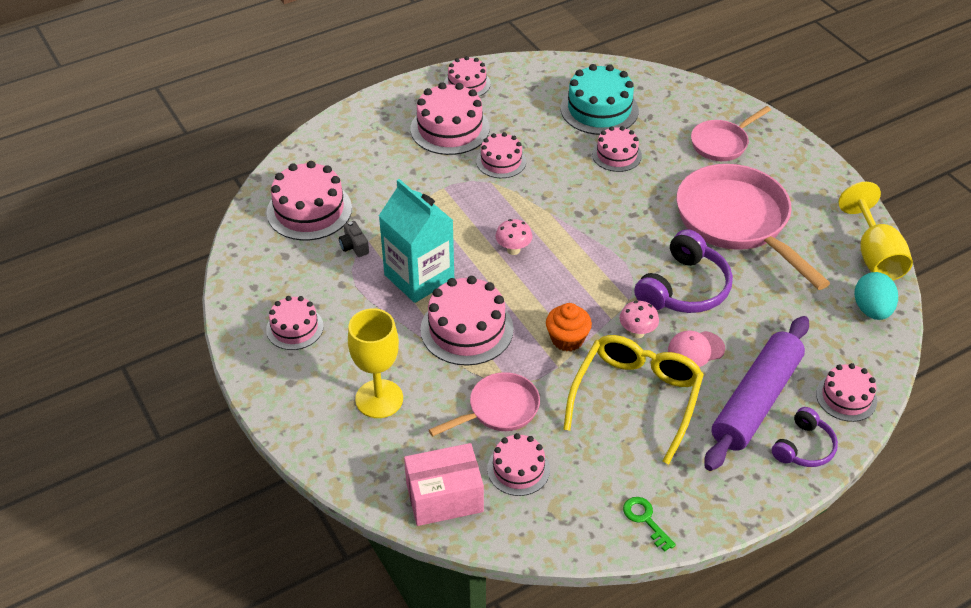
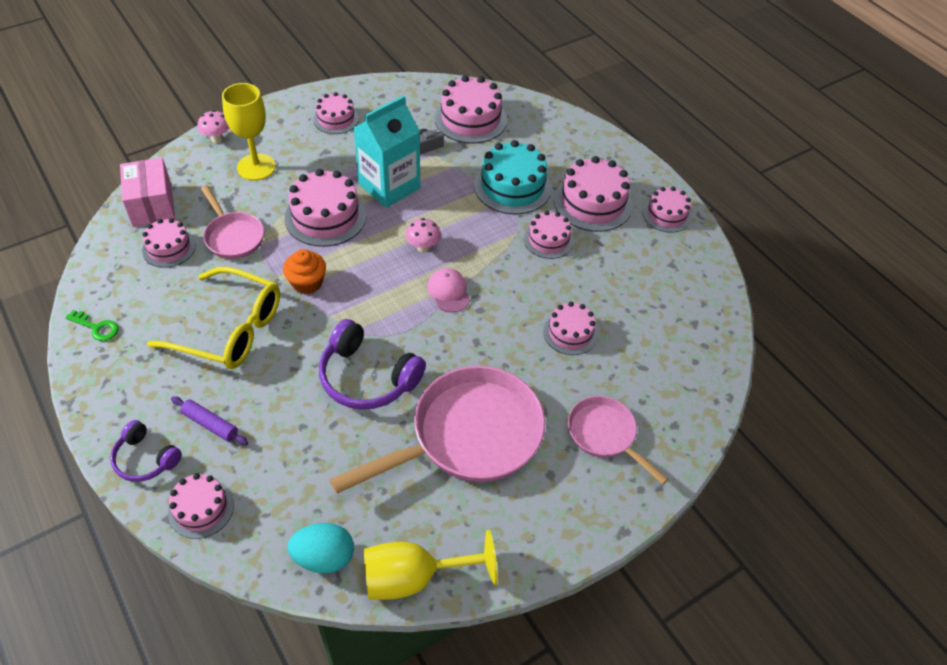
camera: 85 degrees right, 5 degrees up
(599, 109) = (646, 321): turquoise cake -> turquoise cake (512, 186)
(637, 332) = (310, 335): pink mushroom -> pink mushroom (217, 139)
(645, 520) = (97, 327): green key -> green key turned 60 degrees clockwise
(695, 349) = (283, 380): pink cap -> pink cap (448, 291)
(756, 401) = (210, 424): purple rolling pin -> purple rolling pin, size x0.44

